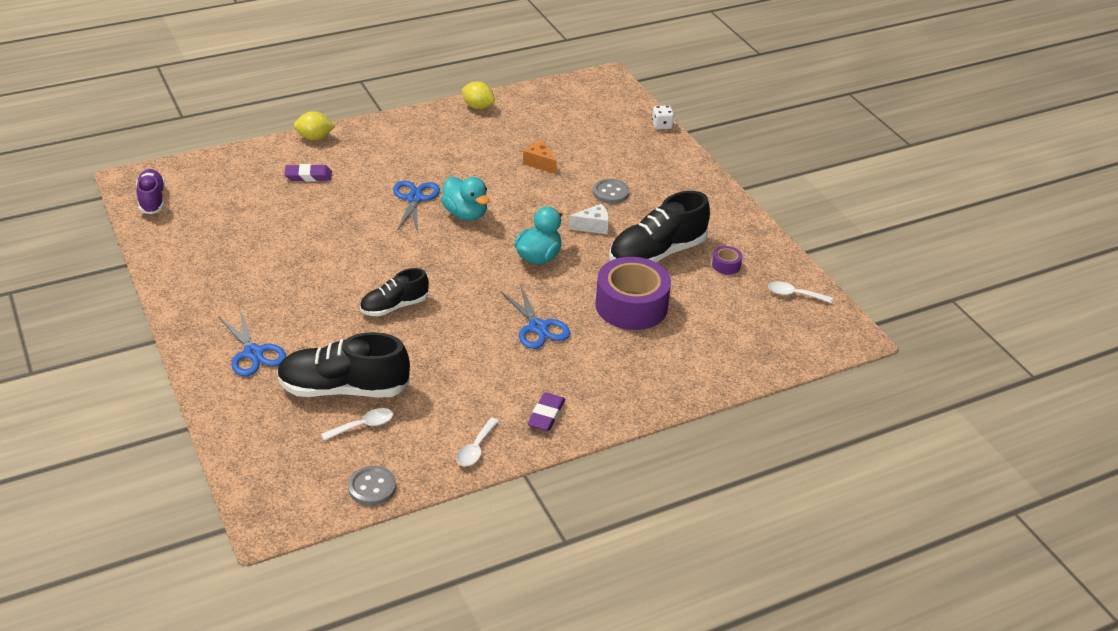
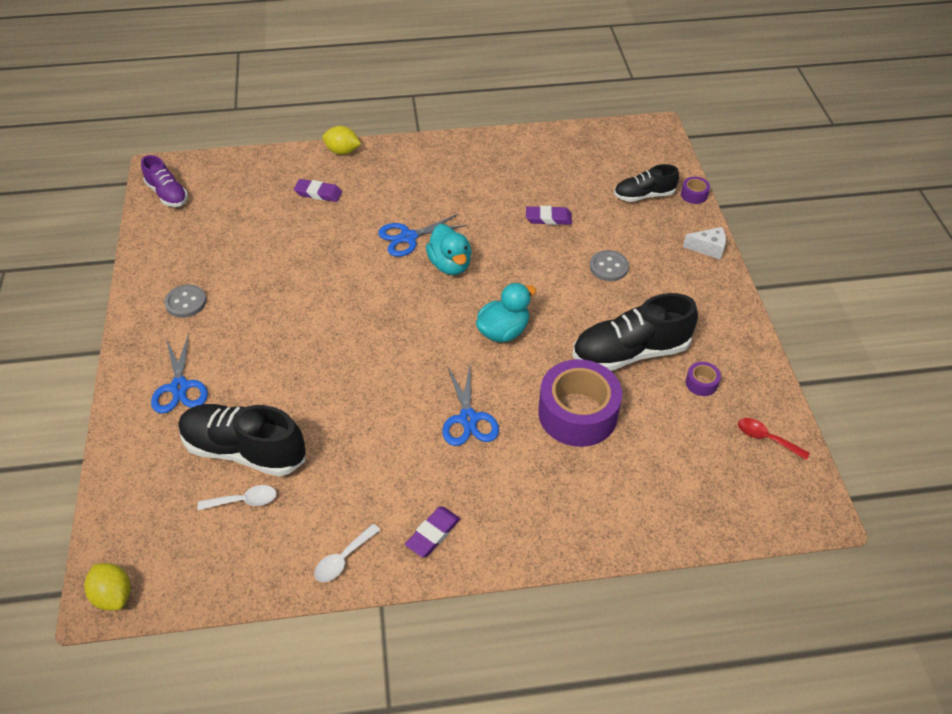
camera: 20 degrees right, 10 degrees up
(152, 200) = (167, 194): purple shoe -> purple shoe turned 135 degrees clockwise
(372, 487) = (220, 581): grey button -> grey button (186, 302)
(394, 306) = (335, 361): black shoe -> black shoe (644, 195)
(415, 198) = (408, 237): blue scissors -> blue scissors turned 135 degrees counterclockwise
(478, 107) = (512, 142): yellow lemon -> yellow lemon (114, 595)
(539, 163) = (548, 218): orange cheese -> purple eraser
(593, 226) = (574, 305): white cheese -> white cheese (708, 248)
(662, 125) = (694, 195): white dice -> purple tape
(794, 294) = (766, 438): white spoon -> red spoon

